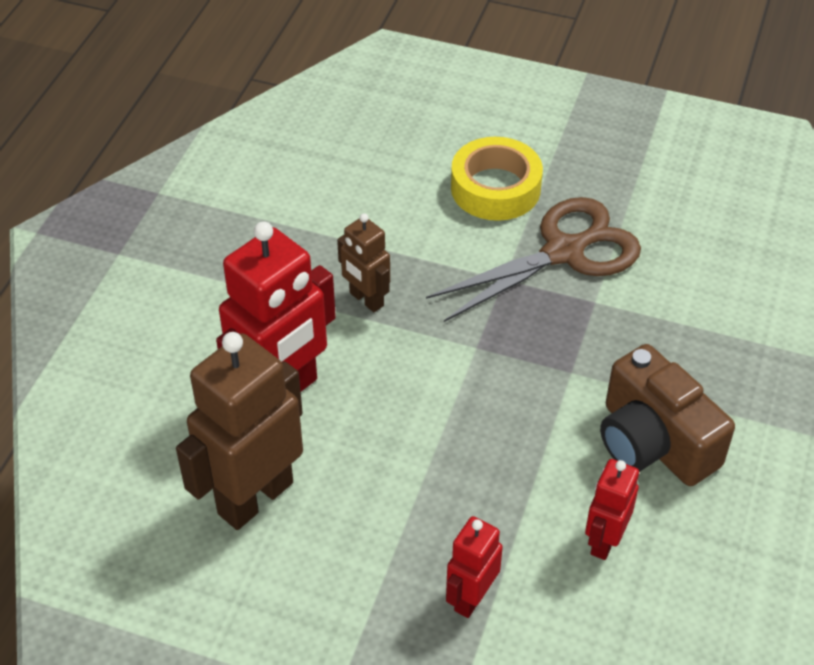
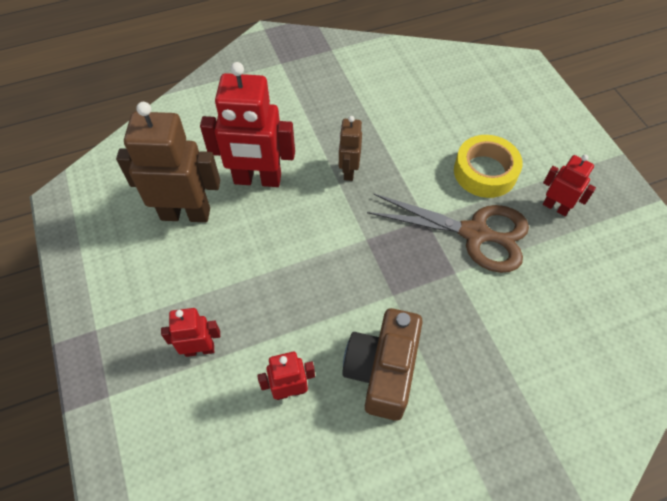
camera: 50 degrees right, 10 degrees up
(597, 168) = (555, 207): none -> red robot

